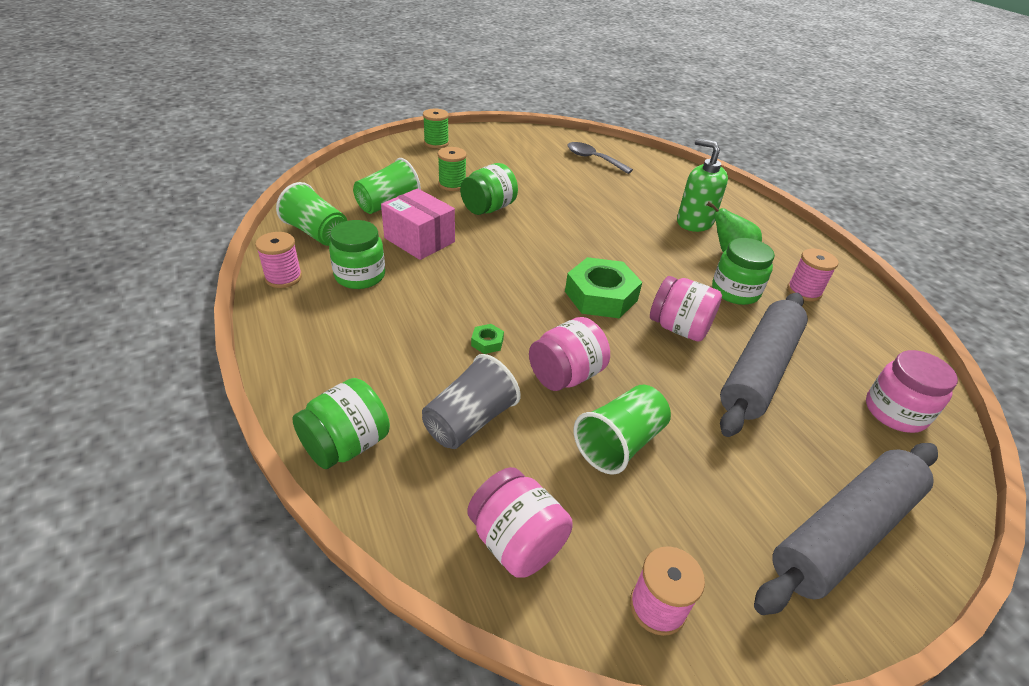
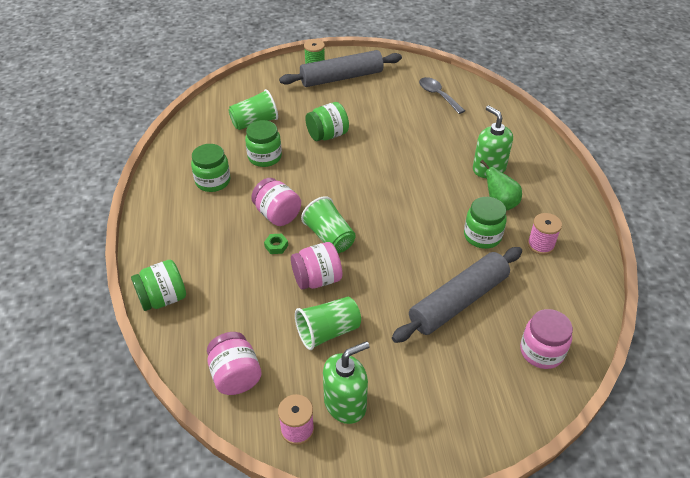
camera: 20 degrees right, 5 degrees up
(283, 277) = (163, 175): pink spool -> none
(317, 233) = (196, 142): green cup -> green cup (329, 237)
(419, 240) = (264, 157): pink box -> green jar
(452, 184) = (310, 109): green spool -> none
(469, 421) = (241, 298): grey cup -> none
(601, 296) = (374, 223): green nut -> none
(679, 328) = (418, 259): pink jar -> pink jar (277, 215)
(703, 544) = (345, 403): none -> green soap dispenser
(843, 532) = (441, 418): grey rolling pin -> grey rolling pin (341, 77)

